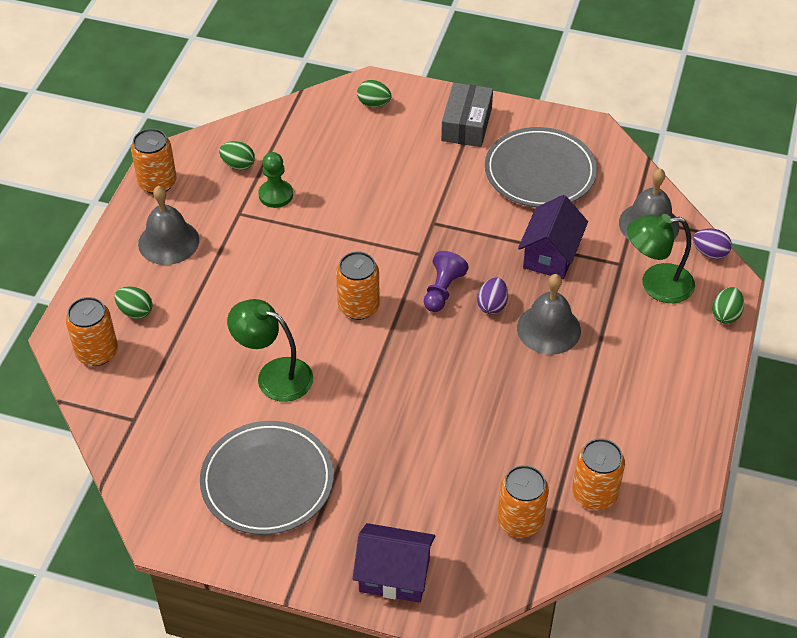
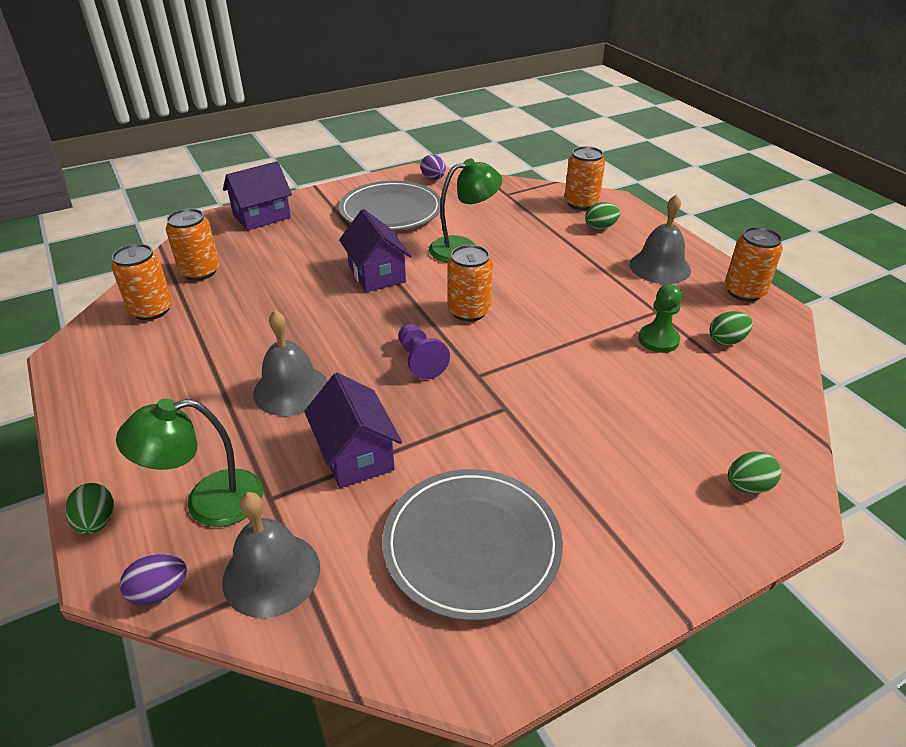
camera: 135 degrees right, 10 degrees down
(378, 398) = (377, 274): none -> purple house
(466, 124) = (628, 542): grey box -> none
(492, 305) = (363, 376): purple egg -> purple egg (433, 178)
(656, 284) = (208, 502): green lamp -> green lamp turned 150 degrees counterclockwise

